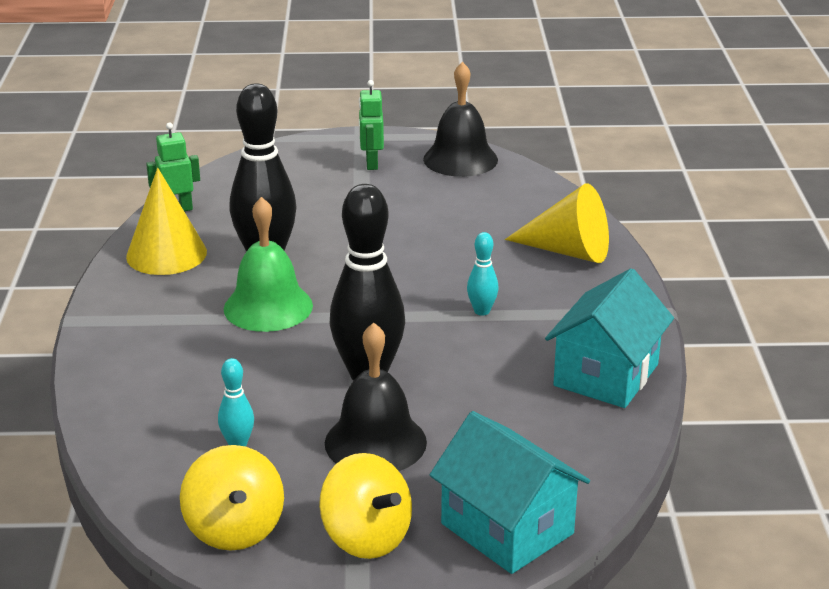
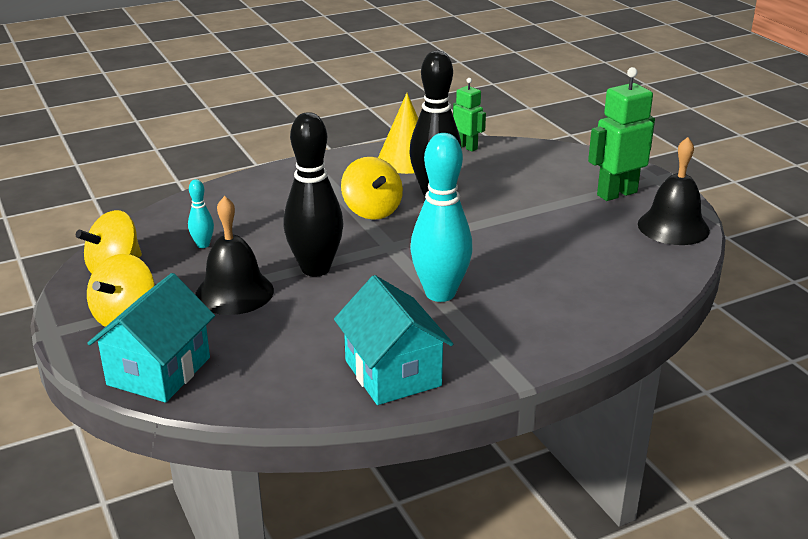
camera: 65 degrees right, 0 degrees up
(268, 307) = (372, 210): green bell -> yellow spinning top
(371, 164) = (616, 193): green robot -> green robot, size x1.66
(482, 311) = (440, 293): turquoise bowling pin -> turquoise bowling pin, size x2.21
(568, 251) = (575, 312): yellow cone -> none
(606, 375) = (392, 373): turquoise house -> turquoise house turned 60 degrees clockwise

